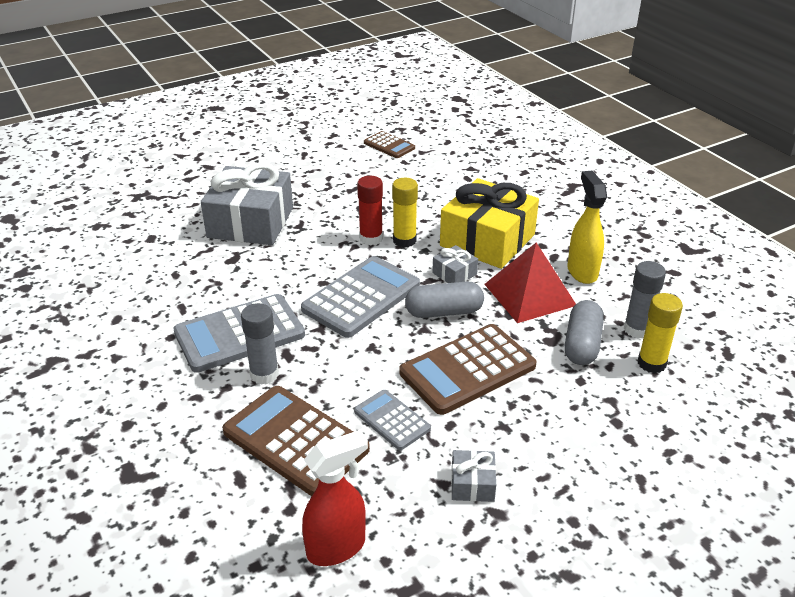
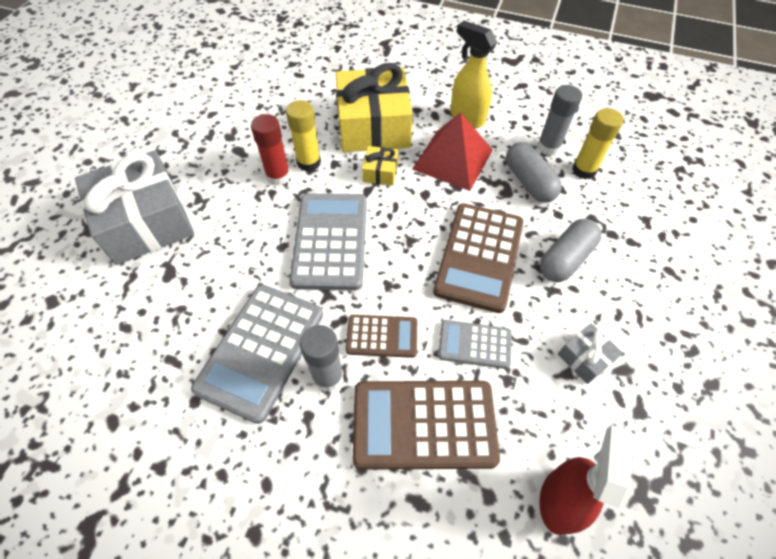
camera: 40 degrees left, 20 degrees up
(389, 145) = (198, 73): brown calculator -> brown calculator (382, 336)
(444, 312) = (409, 214): grey capsule -> grey capsule (565, 259)
(454, 273) = (380, 172): grey gift -> yellow gift

